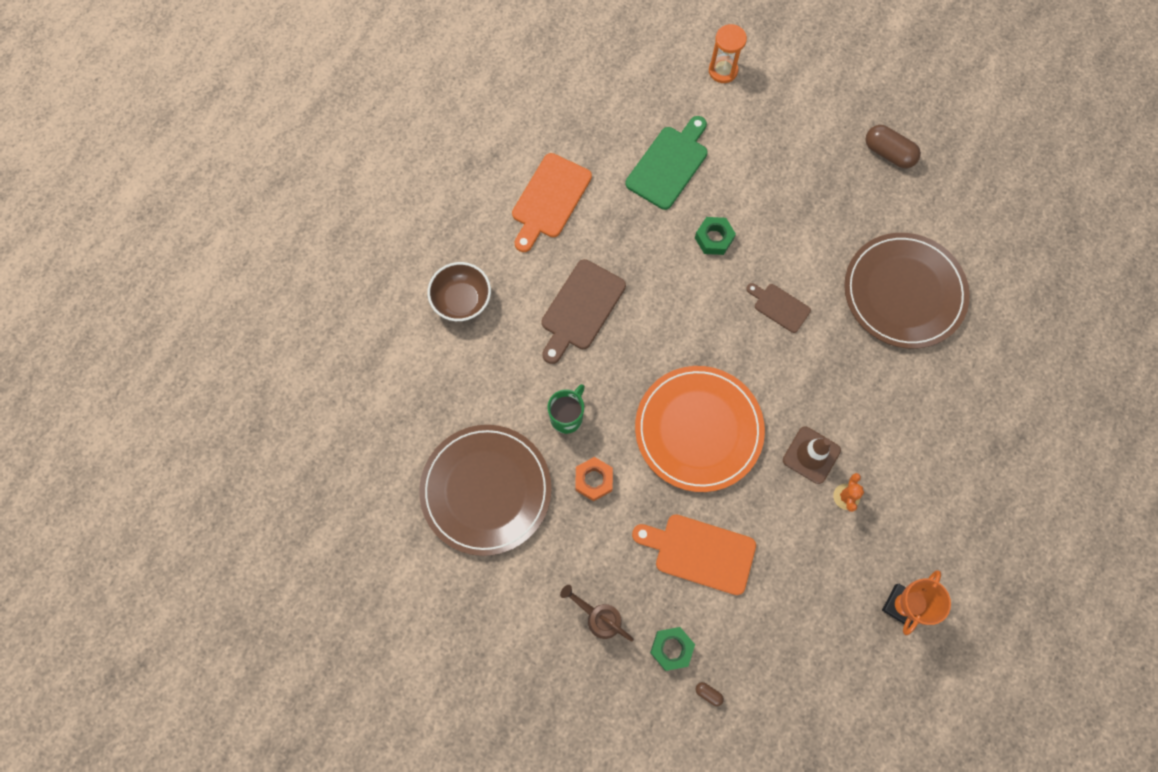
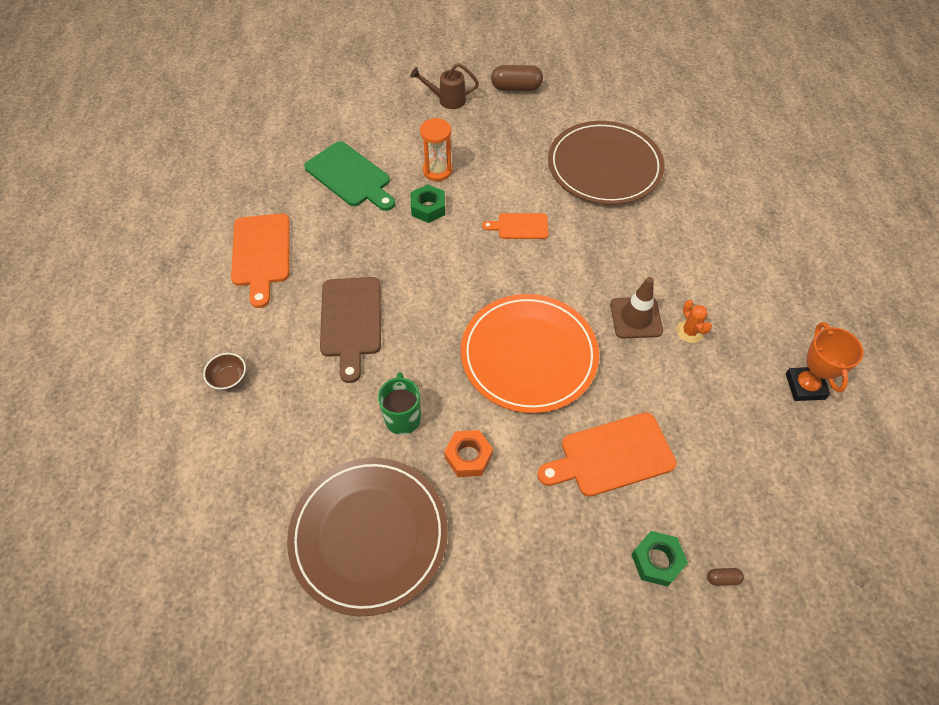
camera: 35 degrees left, 15 degrees down
(462, 300) = (229, 378): brown bowl -> brown bowl, size x0.59
(598, 617) = (568, 580): brown watering can -> brown watering can (447, 100)
(669, 164) = (350, 176): green cutting board -> green cutting board turned 135 degrees clockwise
(723, 71) = (347, 96): orange hourglass -> orange hourglass (437, 170)
(779, 306) = (520, 226): brown cutting board -> orange cutting board

